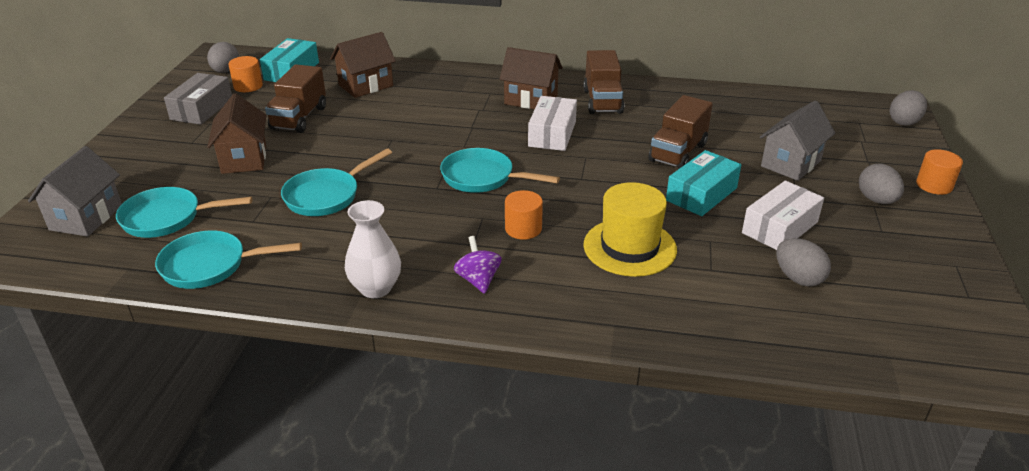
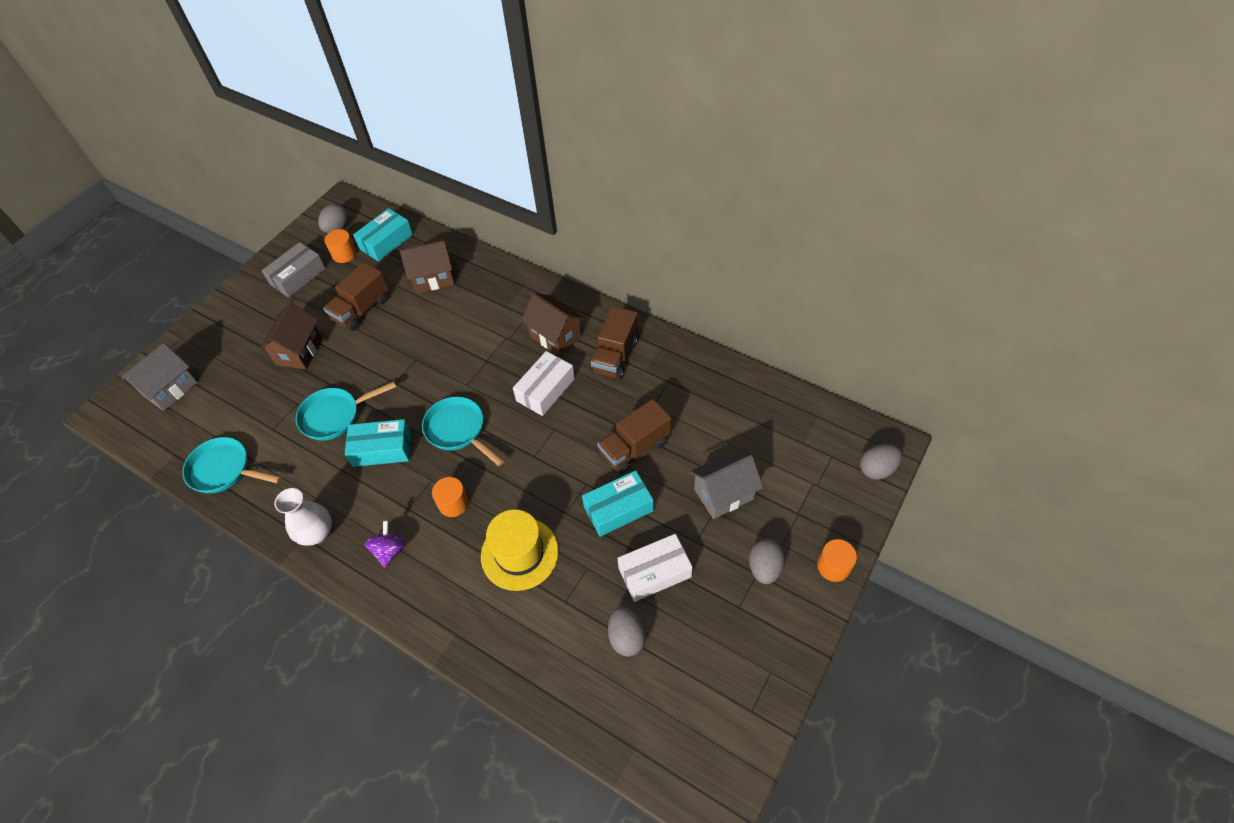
camera: 25 degrees right, 20 degrees up
(167, 218) = (219, 407): turquoise pan -> none
(405, 208) = (382, 449): none -> turquoise box

